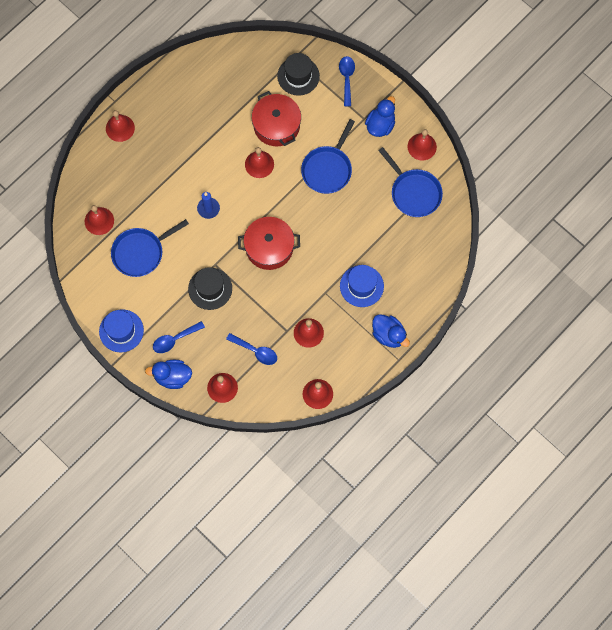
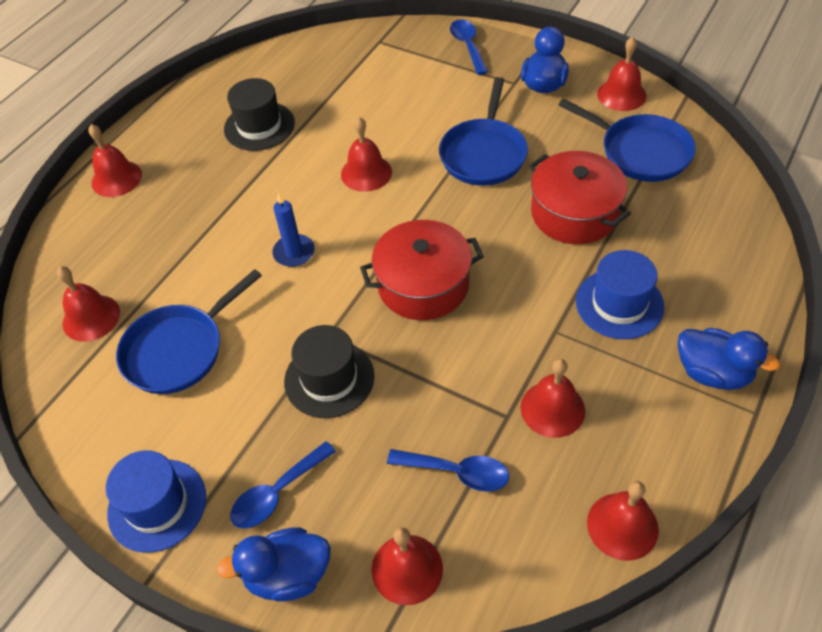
camera: 10 degrees left, 20 degrees down
(276, 125) = (379, 120): red pot -> red pot (574, 213)
(298, 76) = (393, 59): black hat -> black hat (259, 126)

